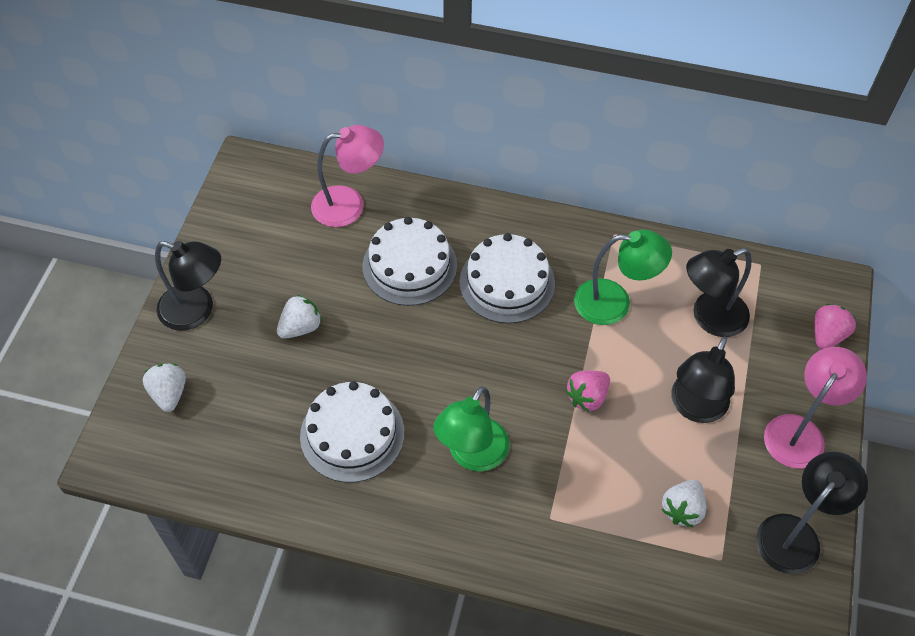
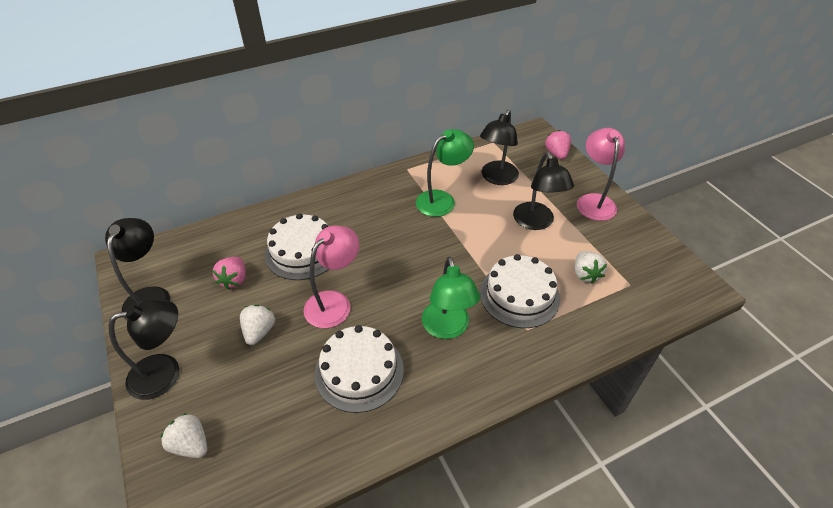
camera: 40 degrees left, 10 degrees down
(349, 204) = (228, 242): pink lamp -> pink lamp (334, 302)
(507, 282) = (372, 225): white cake -> white cake (519, 295)
(587, 397) = (478, 253): pink strawberry -> pink strawberry (234, 280)
(795, 534) = (646, 247): black lamp -> black lamp (150, 296)

